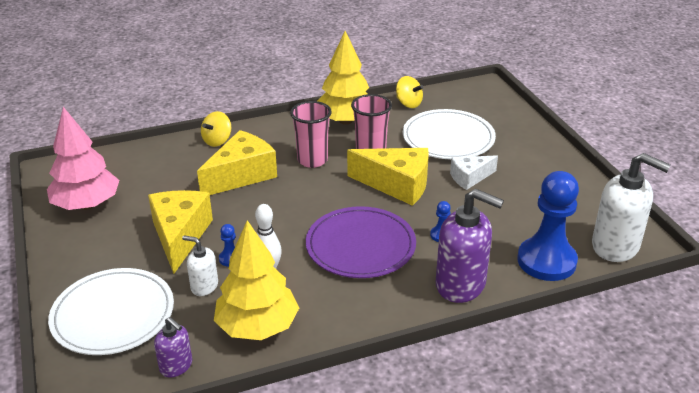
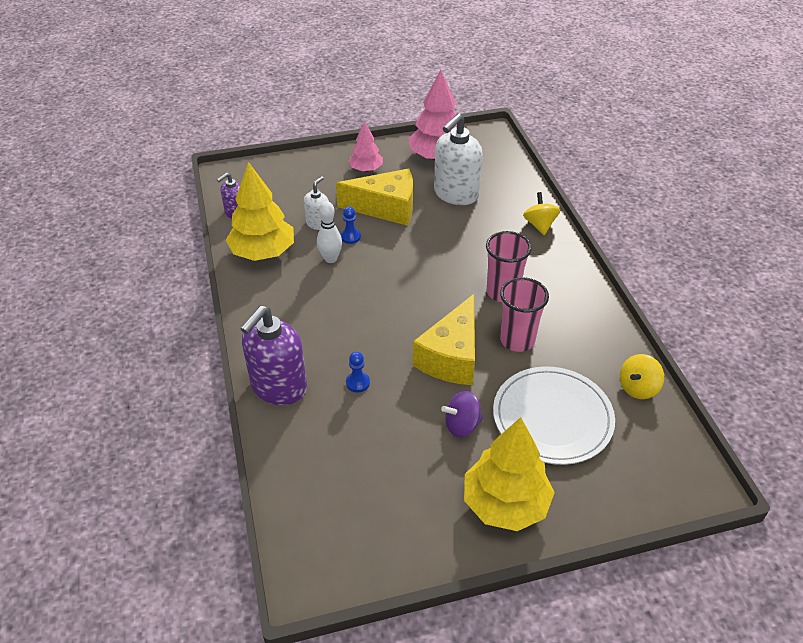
camera: 95 degrees right, 10 degrees up
(99, 257) = (366, 169): none -> pink tree
(113, 314) = (298, 181): white plate -> none
(217, 141) = (539, 225): yellow spinning top -> yellow spinning top turned 45 degrees clockwise
(242, 175) = (476, 242): yellow cheese -> none
(345, 121) = (588, 324): yellow tree -> yellow tree (505, 504)
(360, 246) = (352, 319): purple plate -> none
(469, 178) = (462, 425): white cheese -> purple spinning top
(546, 261) = (297, 467): blue pawn -> none
(616, 246) = (307, 546): white soap dispenser -> white soap dispenser (455, 194)

